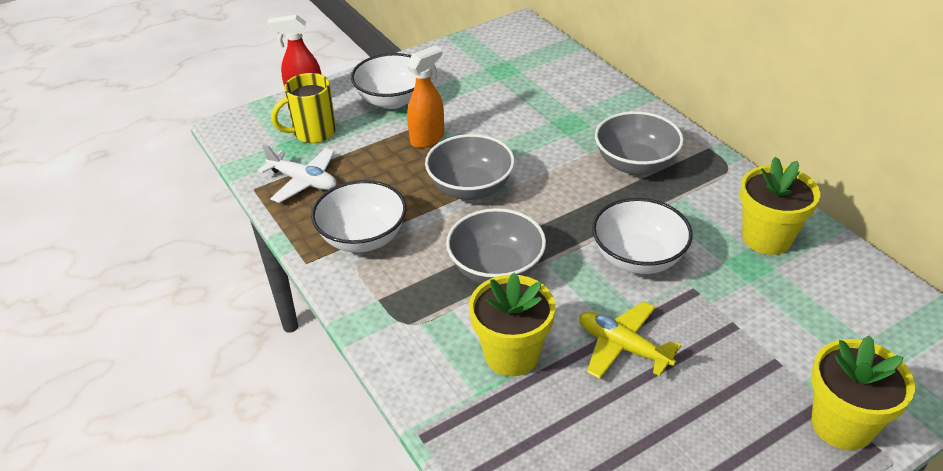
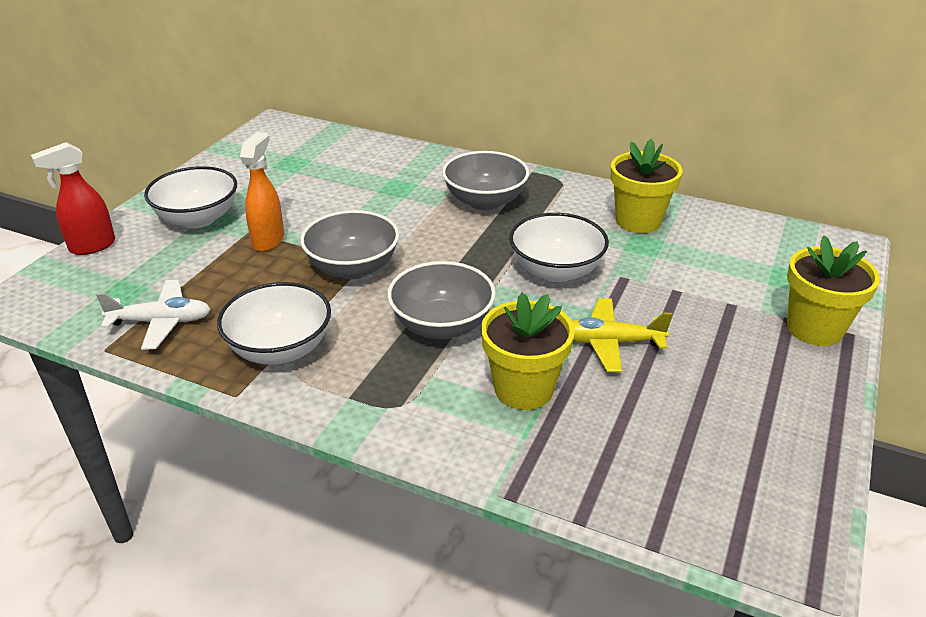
camera: 35 degrees left, 5 degrees down
(313, 133) = (131, 274): yellow mug -> none

